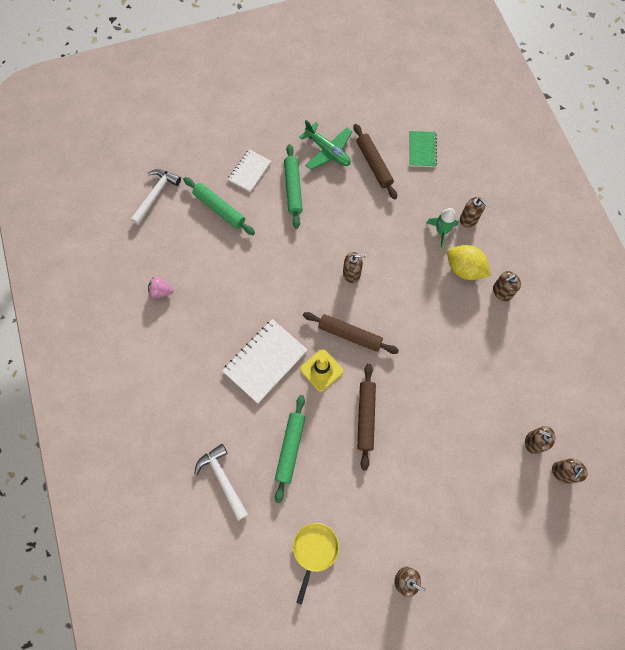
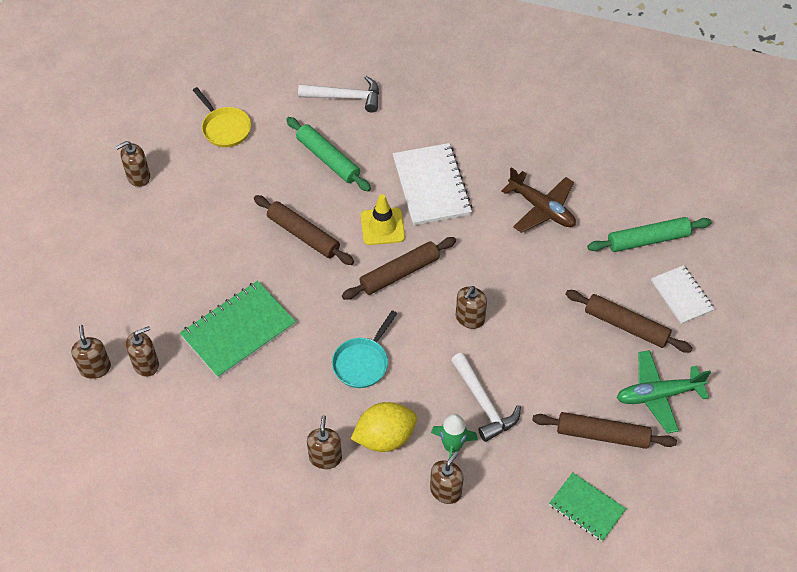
camera: 125 degrees right, 15 degrees down
(156, 195) = (708, 192): white hammer -> white hammer (484, 403)
(161, 291) = (579, 141): pink strawberry -> none
(237, 282) = (541, 209): none -> brown plane
(293, 189) = (626, 325): green rolling pin -> brown rolling pin
(428, 313) = (362, 362): none -> turquoise pan
(466, 403) = (238, 330): none -> green notebook
(468, 219) = (445, 491): brown soap dispenser -> brown soap dispenser turned 135 degrees clockwise

